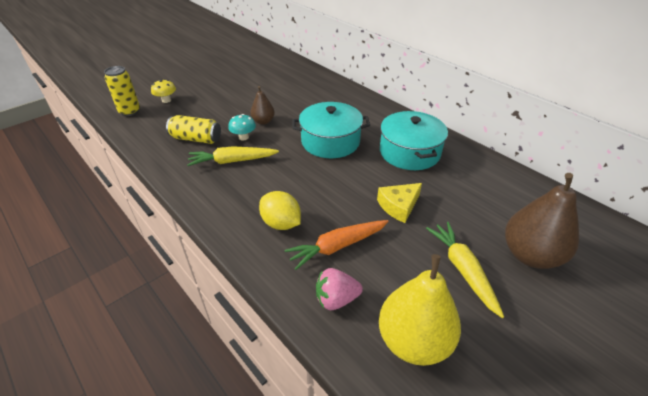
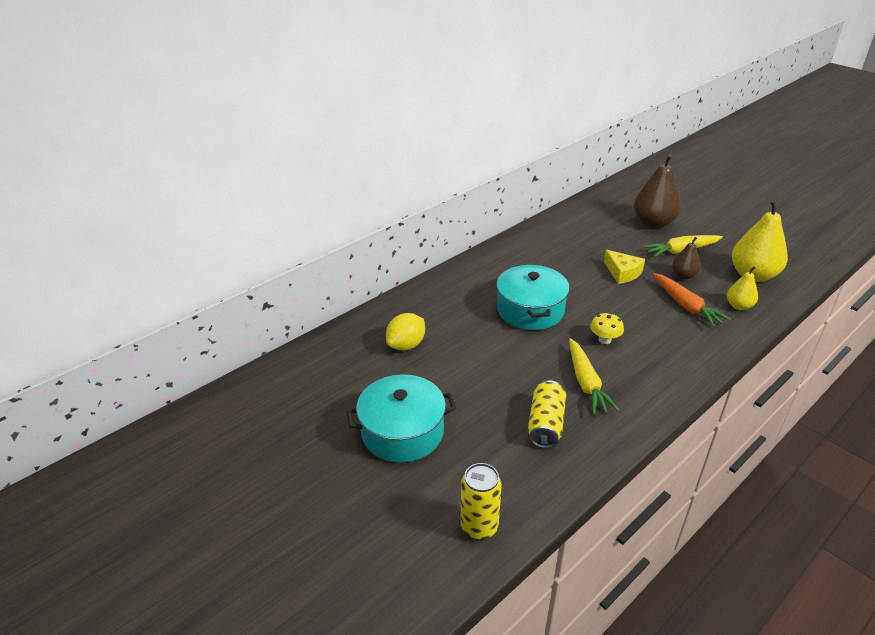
camera: 90 degrees left, 5 degrees down
(166, 100) = (439, 484): yellow mushroom -> yellow mushroom (604, 340)
(243, 137) = (534, 379): turquoise mushroom -> none
(263, 121) = (494, 365): brown pear -> brown pear (683, 276)
(281, 223) = (672, 338): yellow lemon -> yellow lemon (406, 345)
(336, 299) = (739, 306): pink strawberry -> yellow pear
(409, 152) = (540, 262): turquoise pot -> turquoise pot (402, 432)

